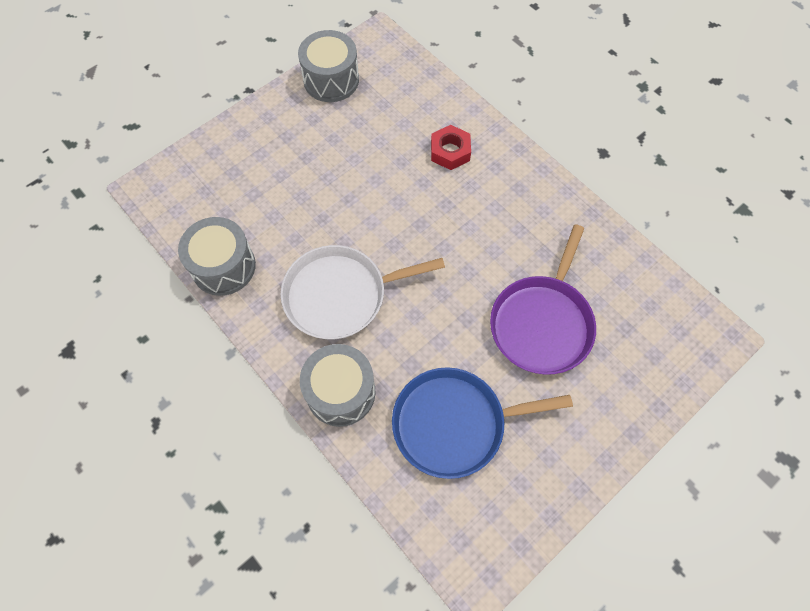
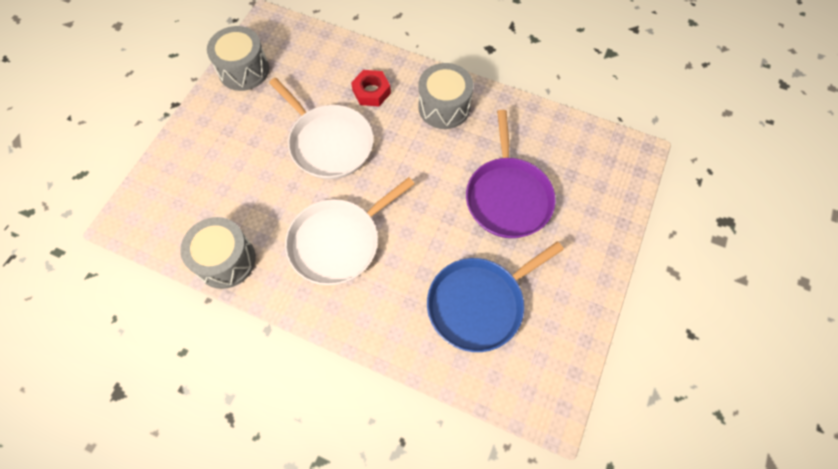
camera: 25 degrees left, 0 degrees up
(340, 392) = (377, 320): grey drum -> grey drum (444, 107)
(380, 188) = (328, 143): none -> white pan

